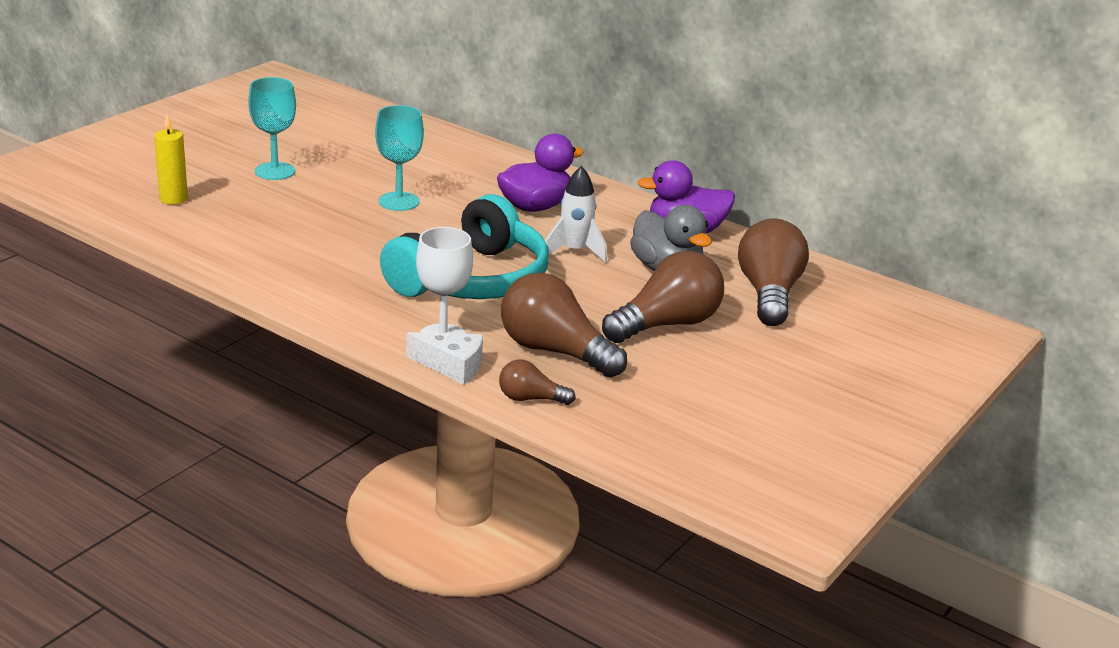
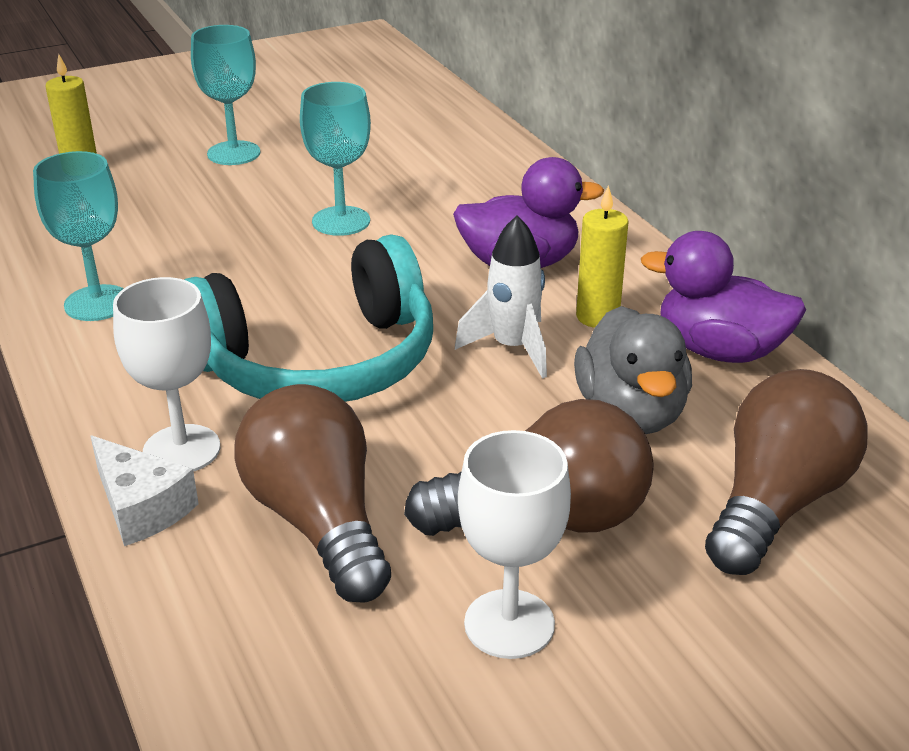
camera: 30 degrees right, 5 degrees up
(295, 276) = (97, 303): none -> turquoise goblet
(530, 399) = (194, 605): brown light bulb -> none
(606, 227) = (597, 317): none -> yellow candle
(690, 369) = (509, 624): none -> white goblet

